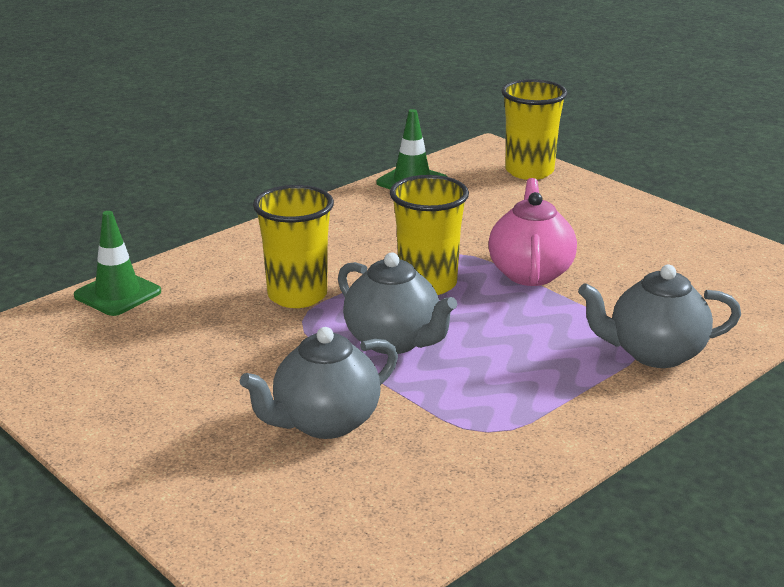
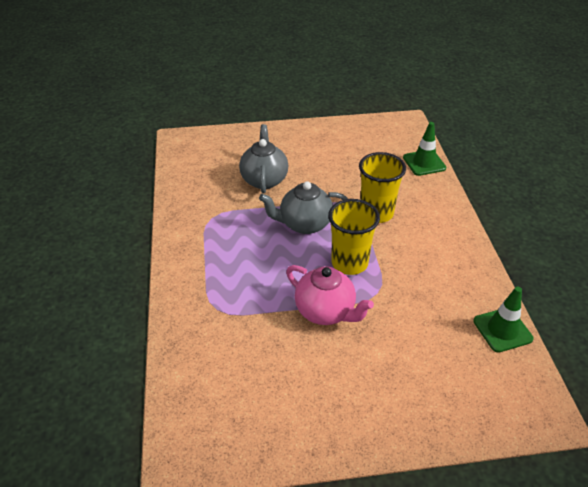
camera: 125 degrees right, 15 degrees up
(529, 171) = (484, 413): yellow cup -> none
(654, 353) = (203, 307): grey teapot -> none

